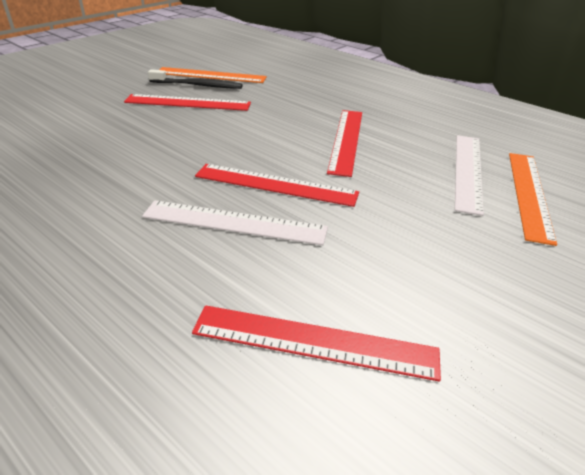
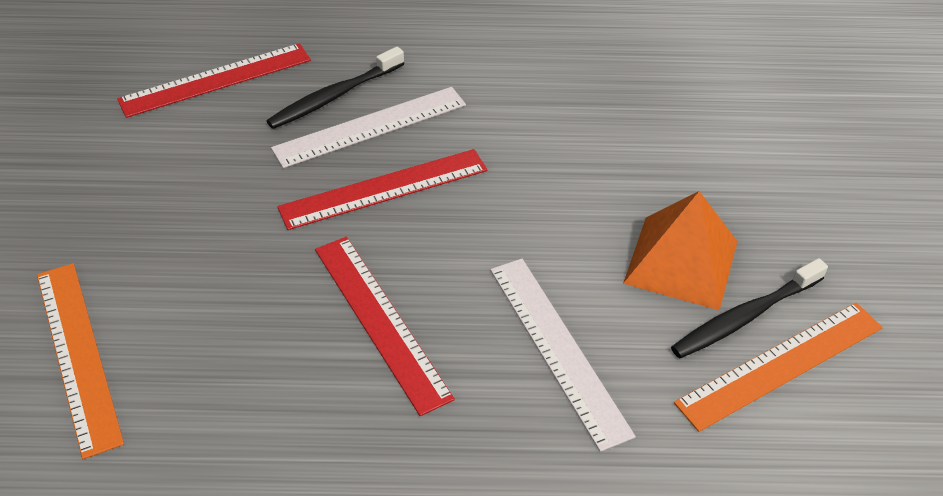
camera: 140 degrees right, 10 degrees up
(188, 103) = (681, 262): red ruler -> orange pyramid
(229, 259) = (334, 96): none -> black toothbrush
(468, 171) = (175, 356): white ruler -> white ruler (558, 348)

